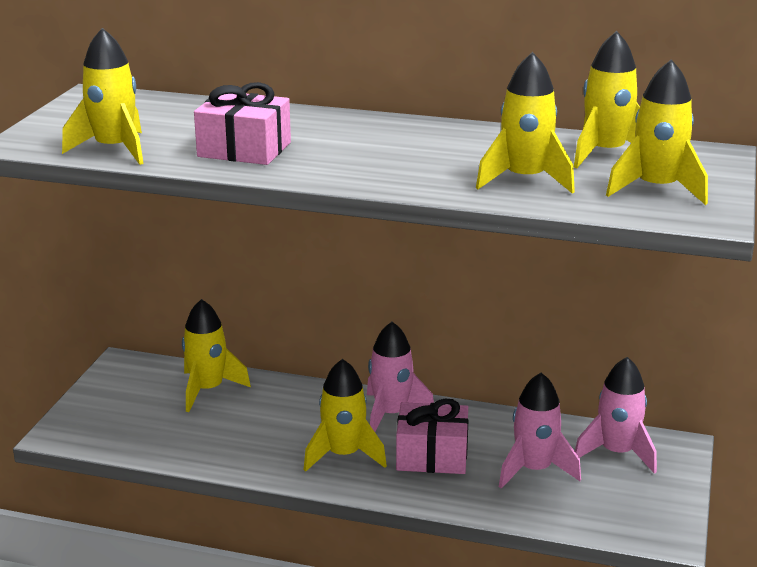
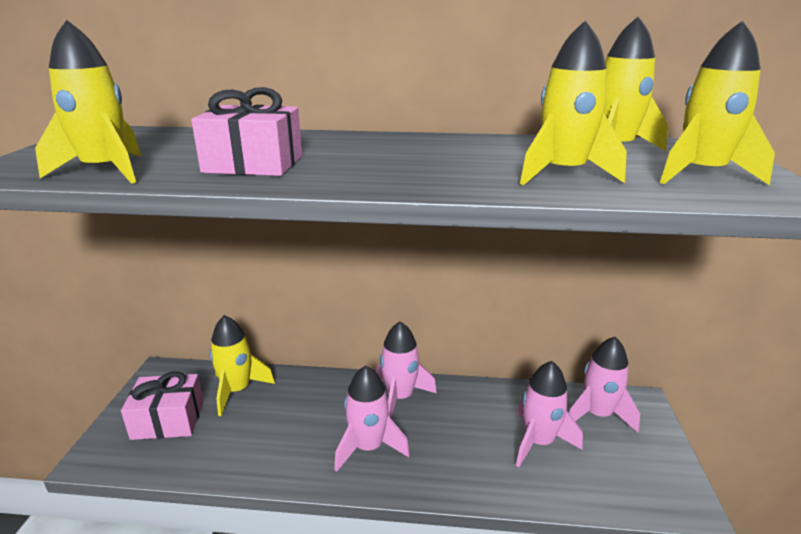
camera: 10 degrees left, 0 degrees up
(344, 455) = (368, 447): yellow rocket -> pink rocket
(432, 455) = (446, 437): pink gift -> pink gift (168, 420)

